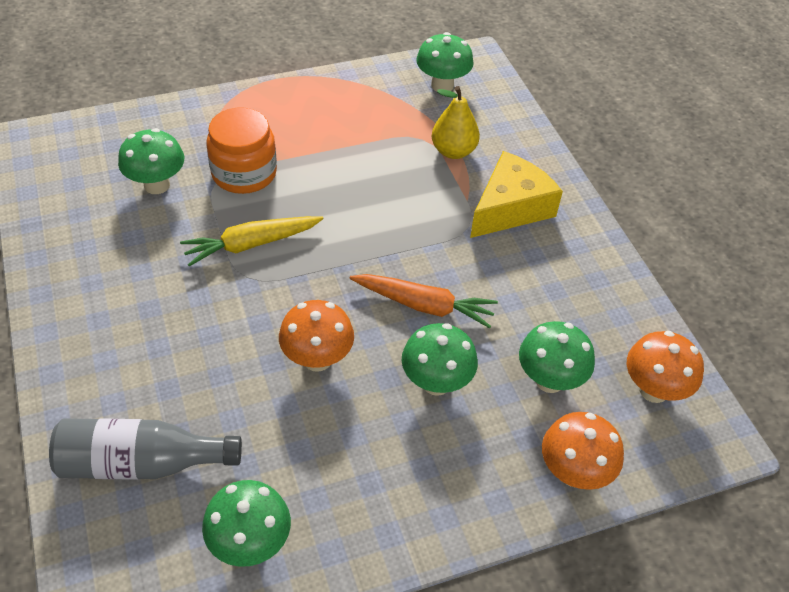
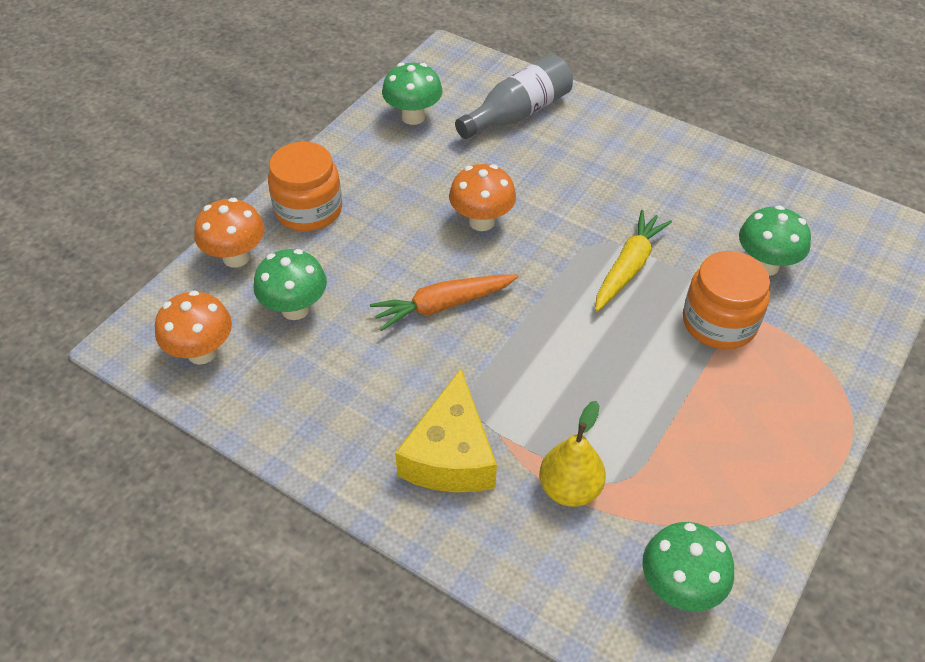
camera: 145 degrees right, 0 degrees up
(436, 382) = (382, 256): green mushroom -> none
(466, 484) = (308, 210): none -> orange jar

